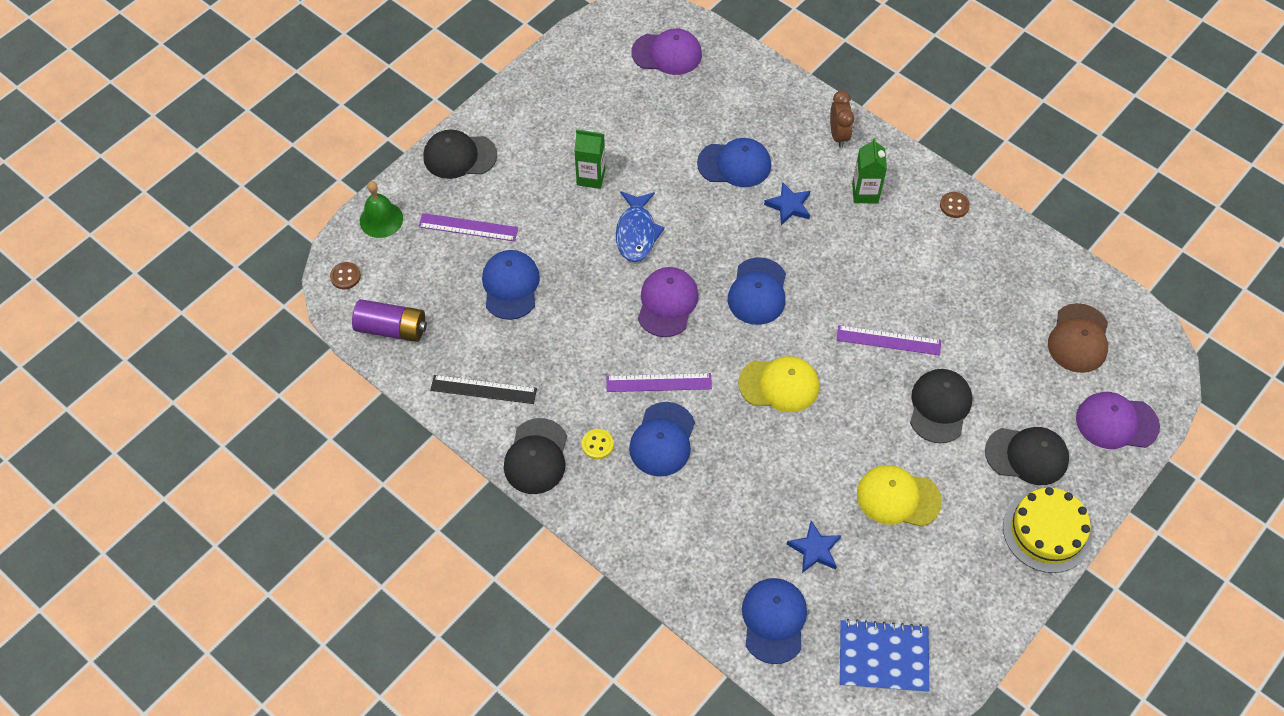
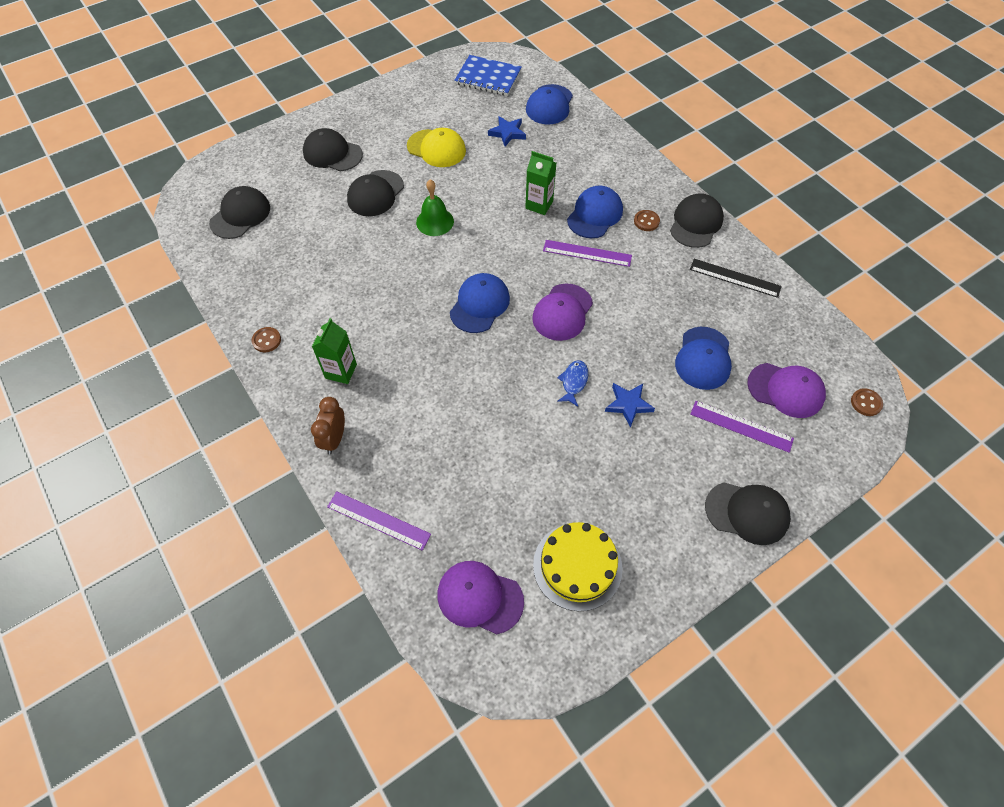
camera: 165 degrees left, 0 degrees up
(381, 219) = (833, 456): green bell -> green bell (435, 221)
(392, 328) = (817, 344): purple battery -> none
(591, 177) = (606, 452): green carton -> green carton (539, 205)
(597, 444) = (646, 221): yellow button -> brown button
(636, 233) = (573, 382): blue fish -> blue fish, size x0.62
(734, 164) = (454, 431): blue cap -> none
(779, 385) = (491, 232): yellow cap -> none
(789, 206) = (418, 375): blue star -> blue star (628, 404)
(888, 340) = (389, 244): purple ruler -> purple ruler (378, 520)
(1047, 531) = (348, 113): yellow cake -> yellow cake (577, 566)
(1078, 338) = (240, 215): brown cap -> black cap
(1116, 422) = (255, 159): purple cap -> purple cap (785, 390)

